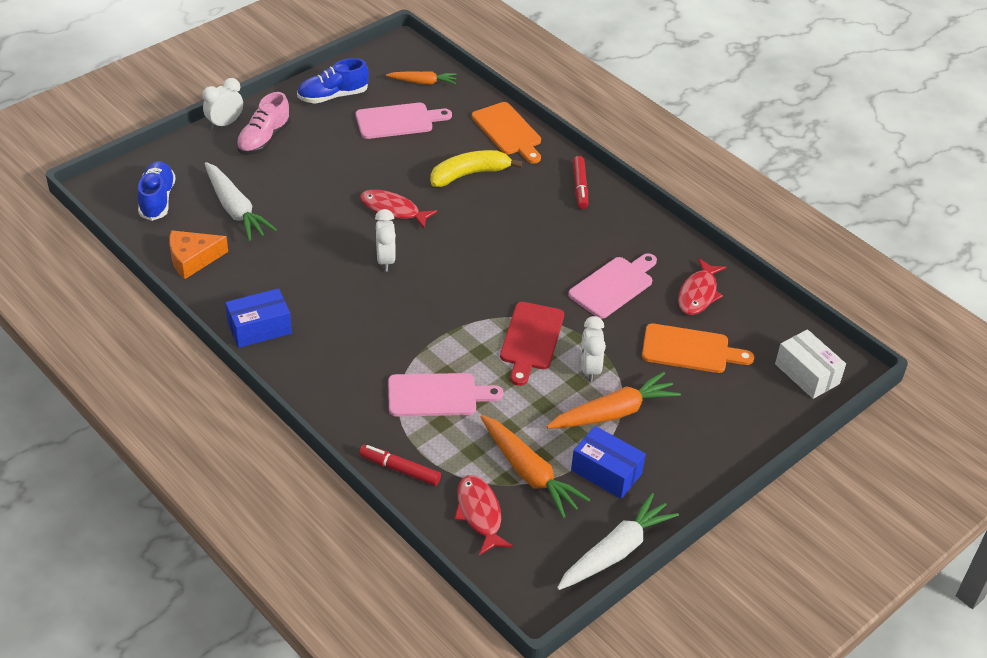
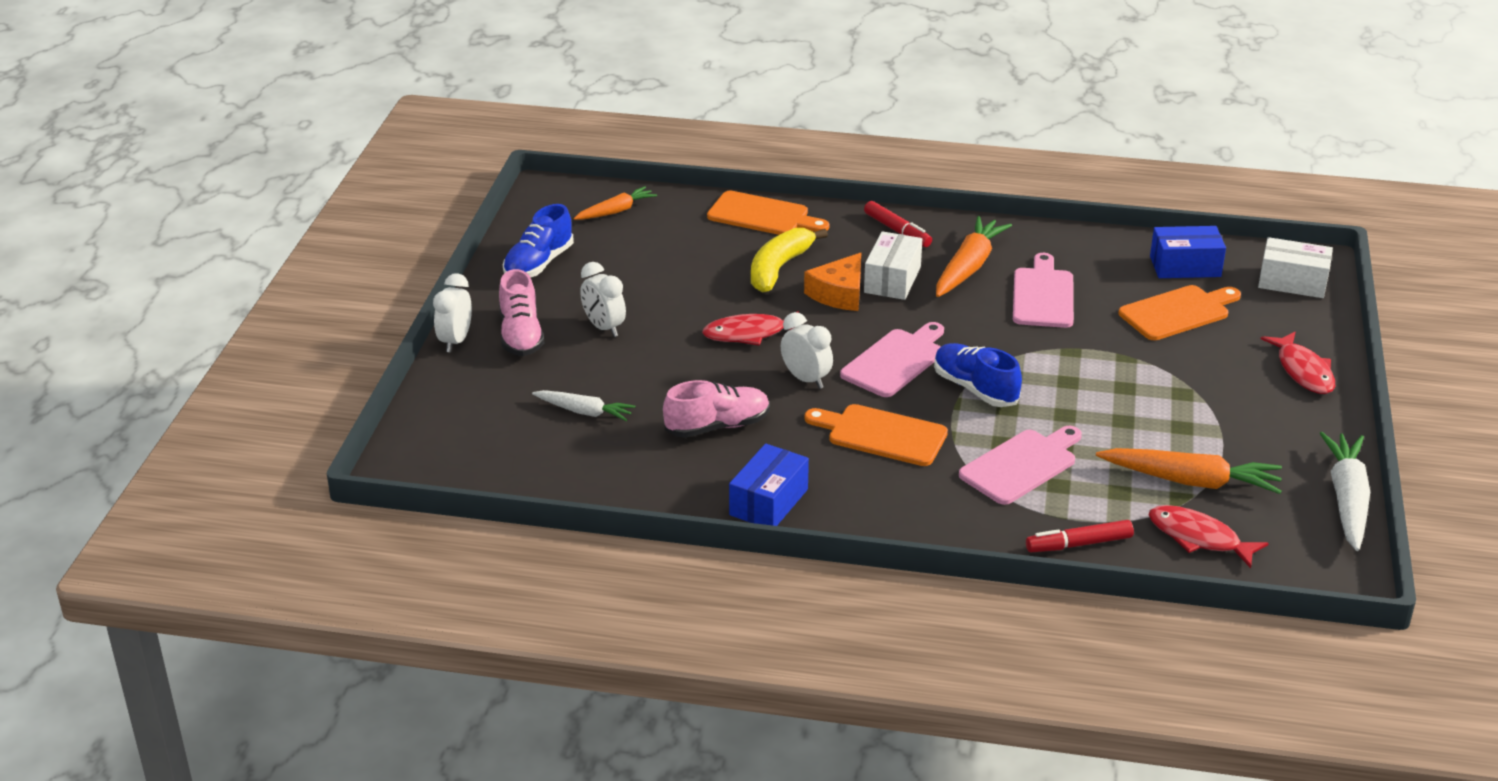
camera: 35 degrees left, 10 degrees down
(157, 199) = (483, 445): blue shoe -> blue shoe (975, 389)
(193, 259) = (605, 478): orange cheese -> orange cheese (839, 293)
(235, 209) = (584, 412): white carrot -> white carrot, size x0.61
(295, 262) = (717, 426): none -> pink shoe
(381, 323) = (881, 434): none -> orange cutting board
(398, 121) = (640, 255): pink cutting board -> pink cutting board (896, 361)
(529, 220) = (892, 280): none -> white box
(531, 340) = (1036, 375): red cutting board -> none
(590, 369) = (1120, 371): white clock -> white clock (604, 328)
(606, 472) = (1250, 444): blue box -> blue box (1185, 266)
(613, 413) = (1189, 395): orange carrot -> orange carrot (968, 267)
(698, 294) = (1121, 266): red fish -> red fish (1303, 371)

